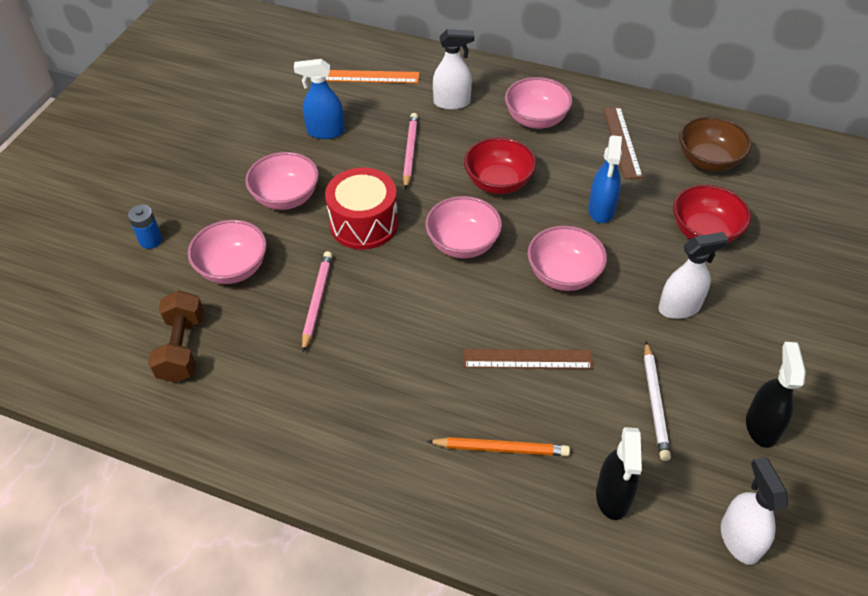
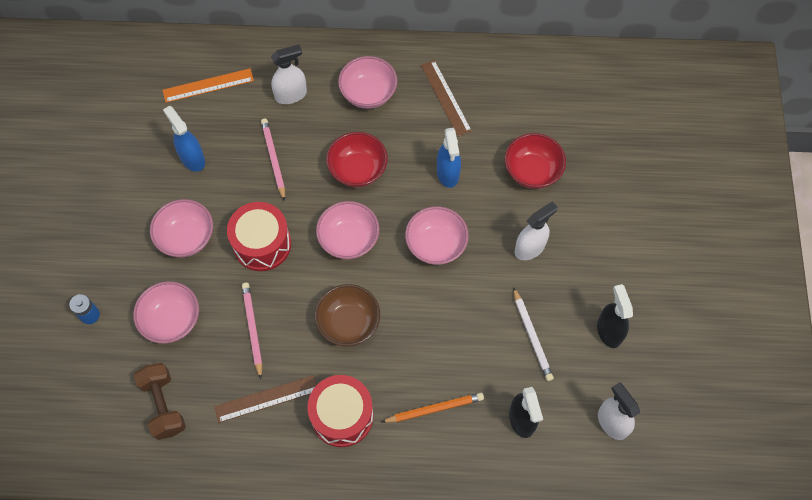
camera: 20 degrees left, 15 degrees up
(325, 132) = (192, 158): blue spray bottle -> blue spray bottle turned 75 degrees clockwise
(382, 421) = (342, 416): none -> red drum
(527, 359) = (431, 329): brown ruler -> brown ruler (266, 398)
(708, 161) = (519, 98): brown bowl -> brown bowl (348, 323)

